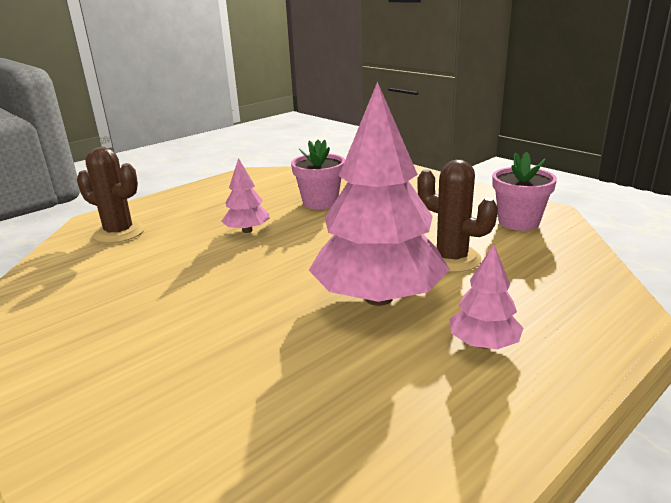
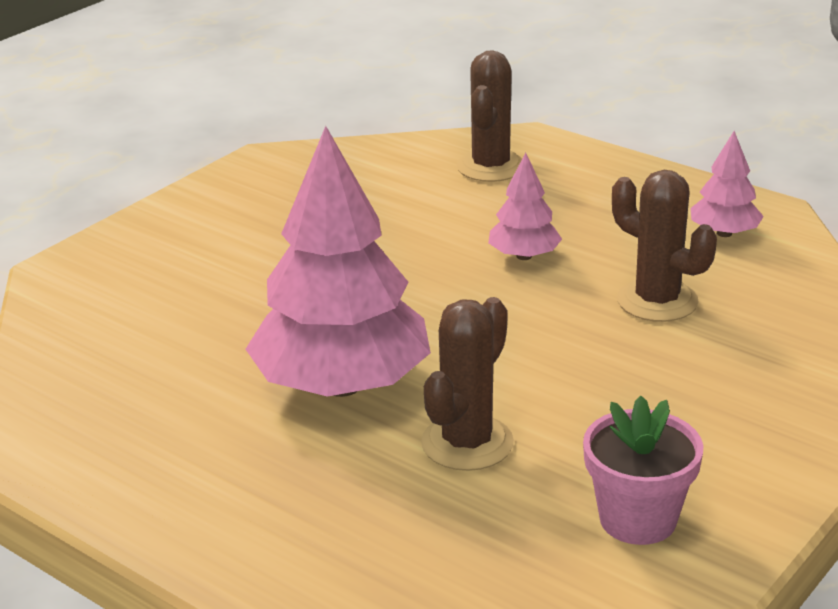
camera: 80 degrees right, 5 degrees up
(320, 202) = (657, 301): pink flower pot -> brown cactus
(483, 344) = (240, 469): pink tree -> pink tree (724, 233)

